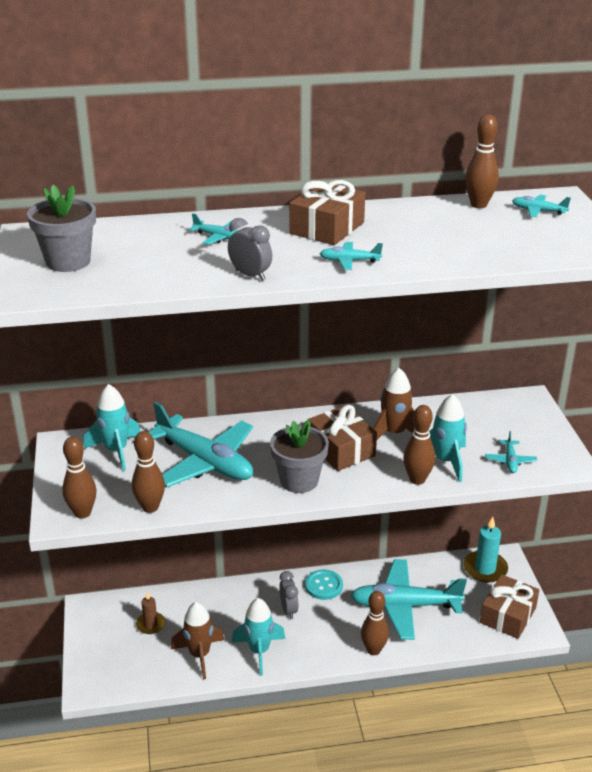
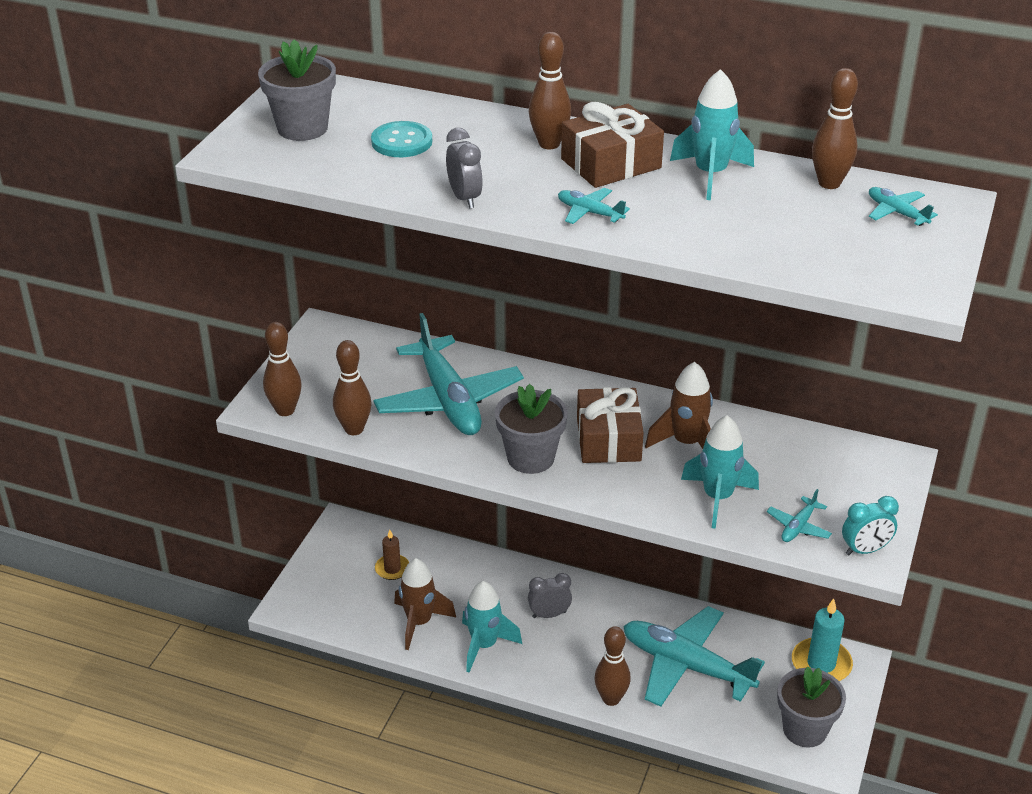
camera: 30 degrees right, 5 degrees up
(116, 451) = (369, 355): turquoise rocket -> turquoise rocket (710, 175)
(219, 237) = (481, 142): turquoise plane -> none
(289, 610) = (549, 614): grey clock -> grey clock turned 120 degrees counterclockwise
(324, 586) = (609, 604): turquoise button -> turquoise button (402, 142)
(417, 479) = (664, 506): brown bowling pin -> brown bowling pin (549, 144)
(508, 615) = (805, 729): brown gift -> grey flower pot
(561, 460) = (865, 550): none -> turquoise clock

